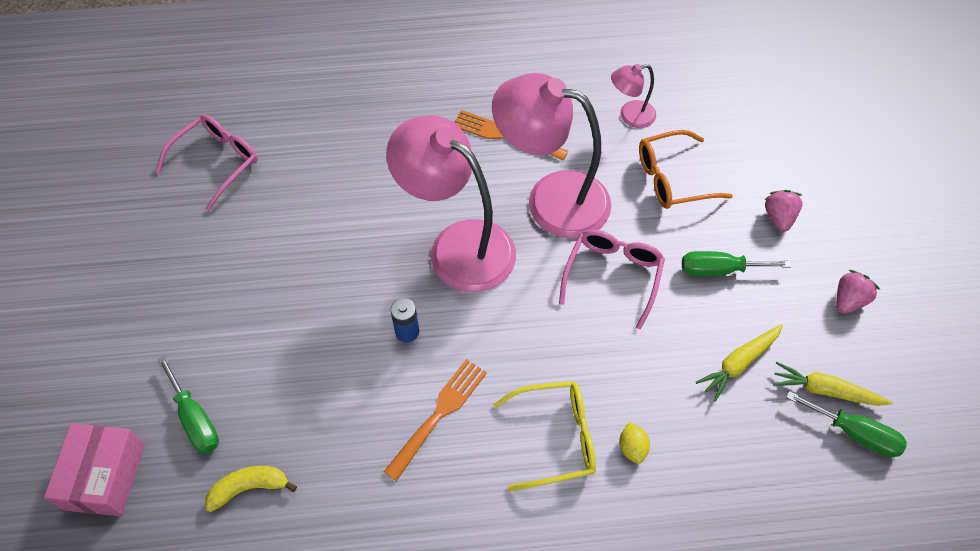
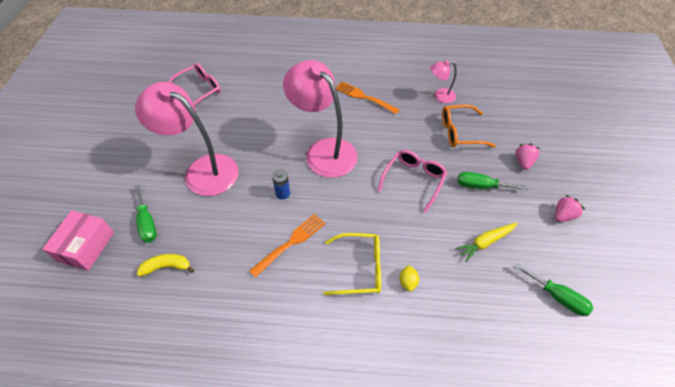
camera: 10 degrees right, 5 degrees down
(551, 199) = (384, 134): pink lamp -> pink lamp (202, 170)
(825, 390) = (541, 267): yellow carrot -> none

